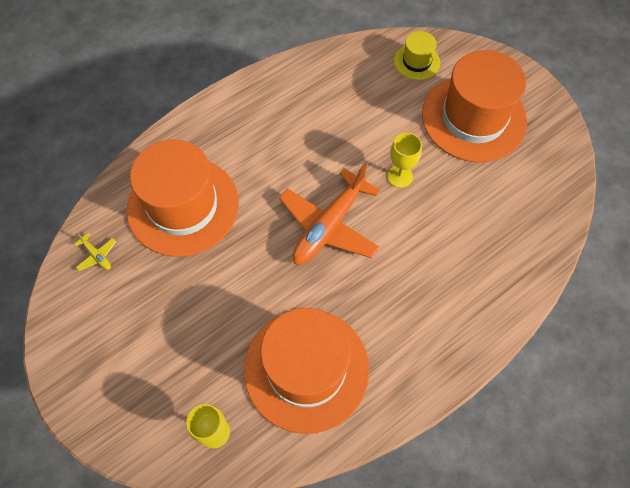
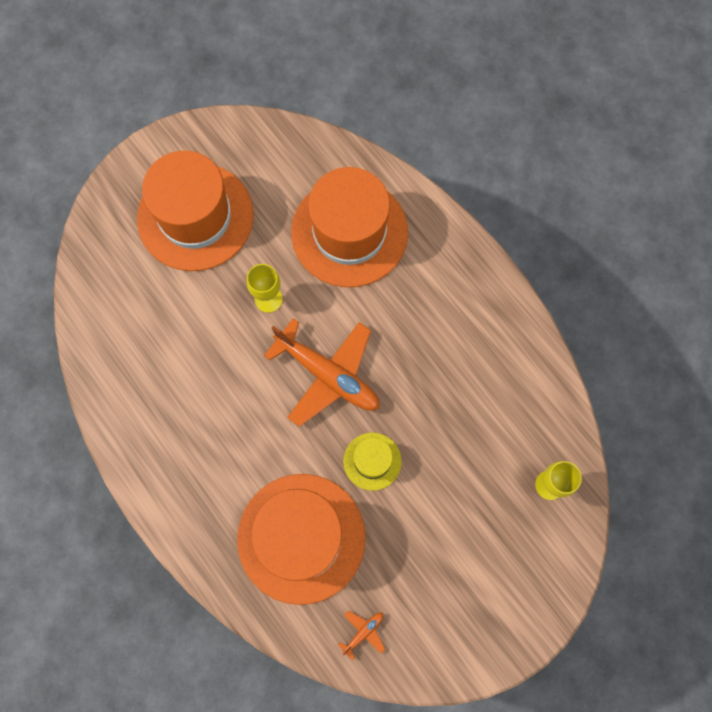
camera: 90 degrees left, 10 degrees up
(97, 255) = (363, 632): yellow plane -> orange plane
(306, 369) = (485, 398): orange hat -> orange hat (349, 232)
(416, 61) = (111, 271): yellow hat -> yellow hat (372, 461)

